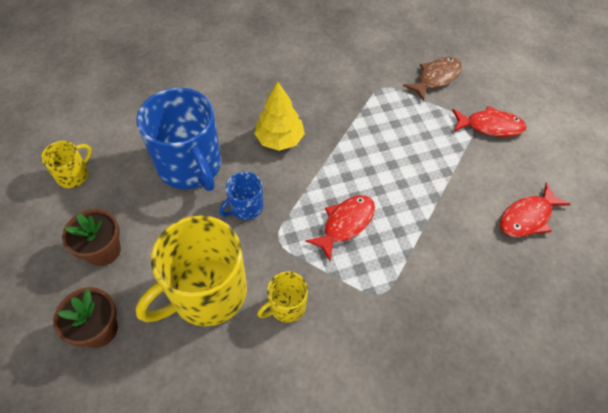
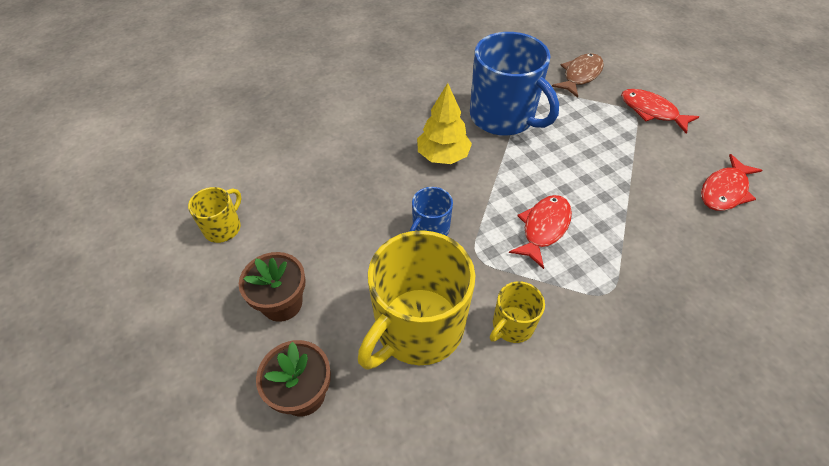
camera: 10 degrees left, 5 degrees down
(190, 166) = (354, 197): blue mug -> blue mug (503, 117)
(490, 126) = (651, 111): red fish -> red fish turned 135 degrees counterclockwise

